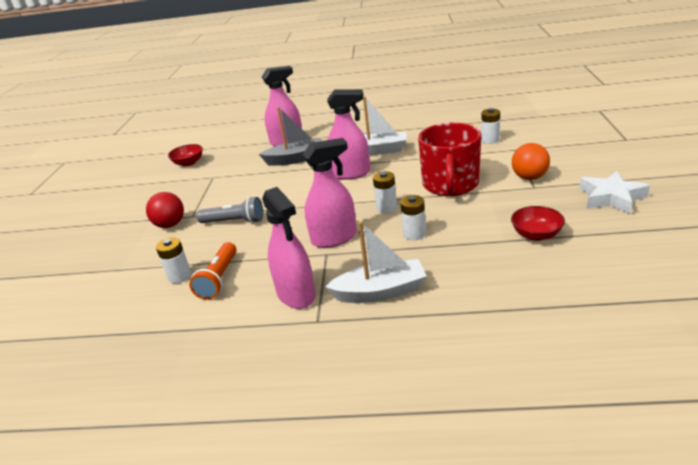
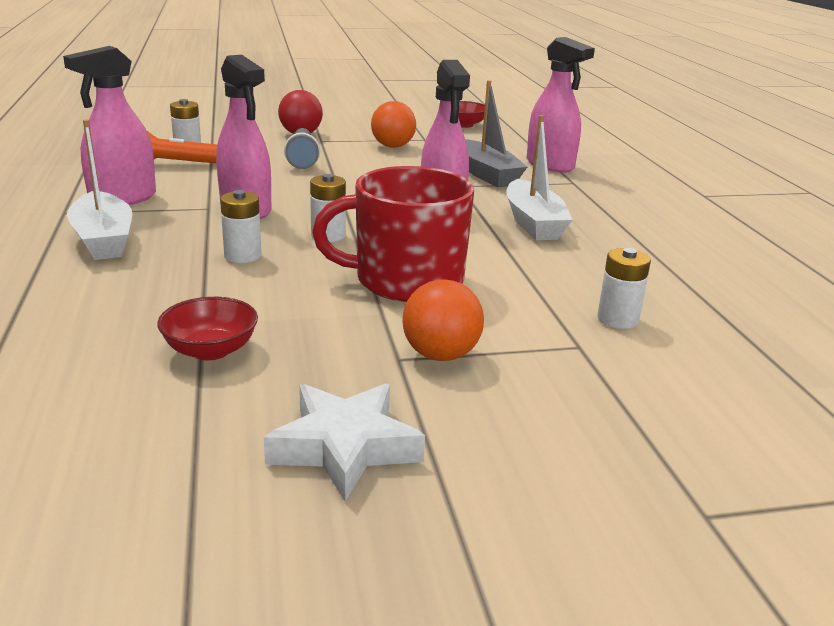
camera: 70 degrees right, 5 degrees down
(223, 188) = (392, 146): none -> orange ball

